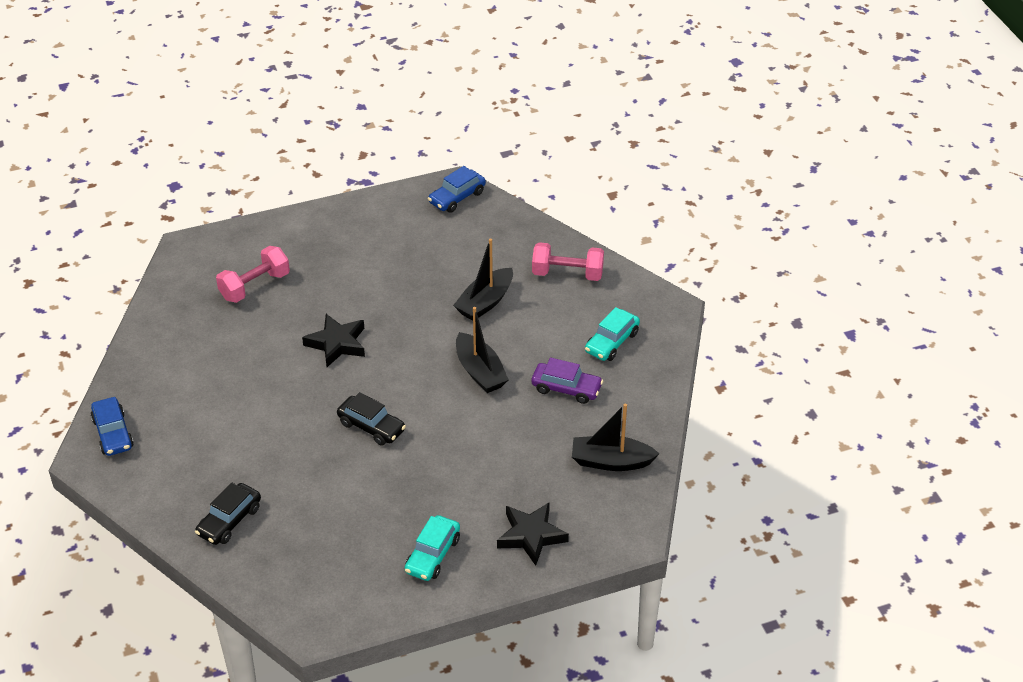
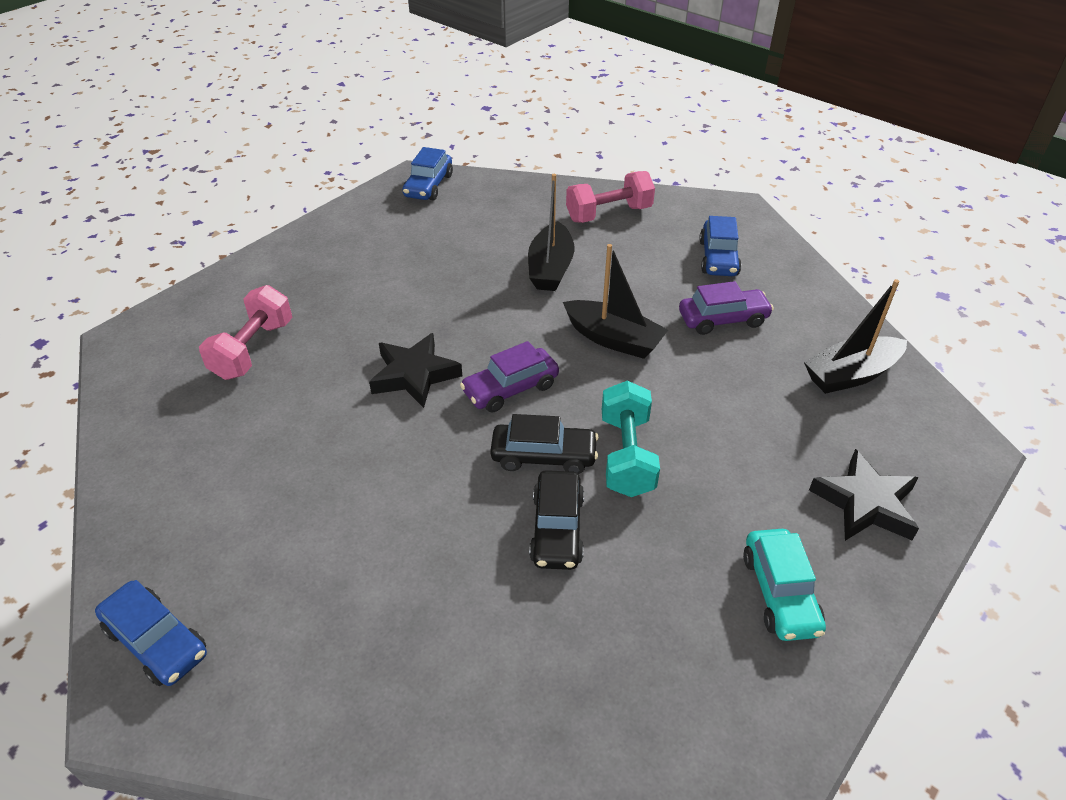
camera: 30 degrees left, 0 degrees up
(229, 521) = (451, 695): black car -> black car (557, 529)
(387, 377) = (510, 389): none -> purple car
(419, 447) = (626, 455): none -> turquoise dumbbell
(612, 342) = (718, 258): turquoise car -> blue car

